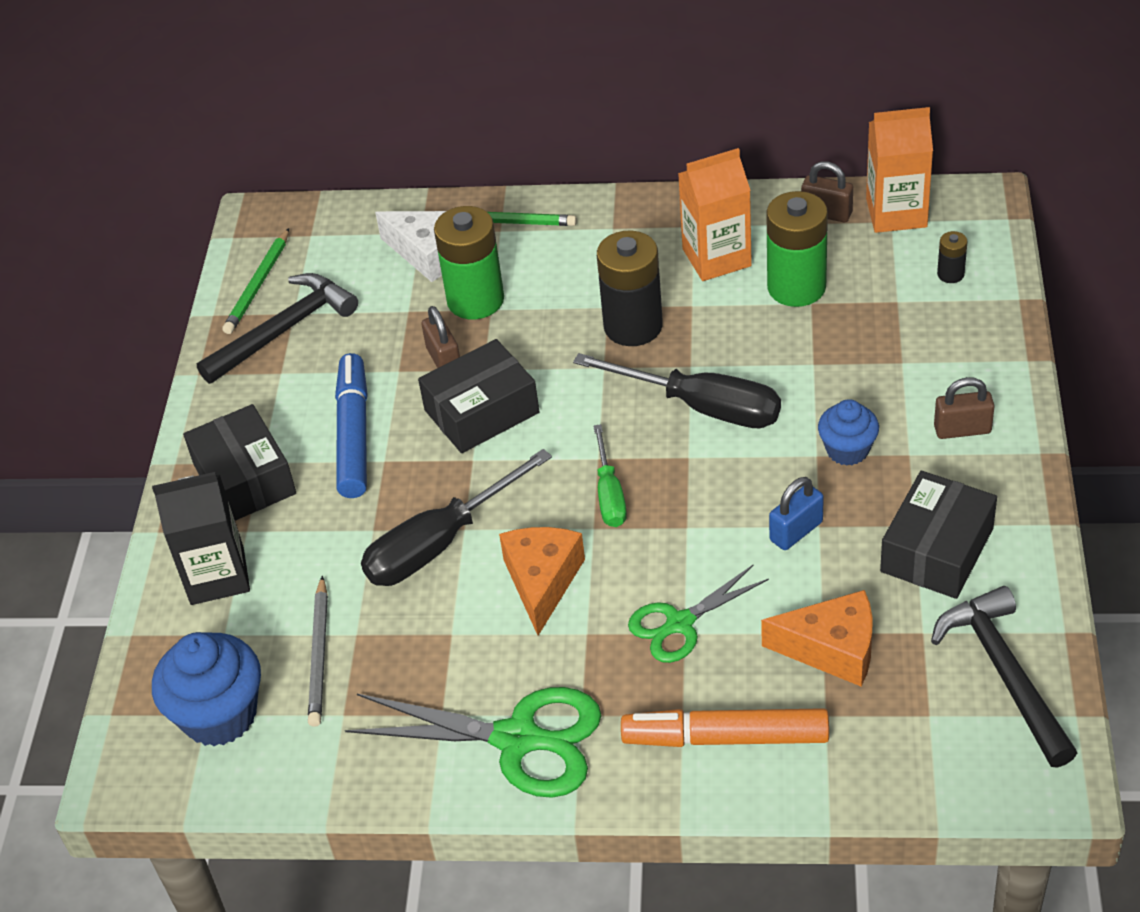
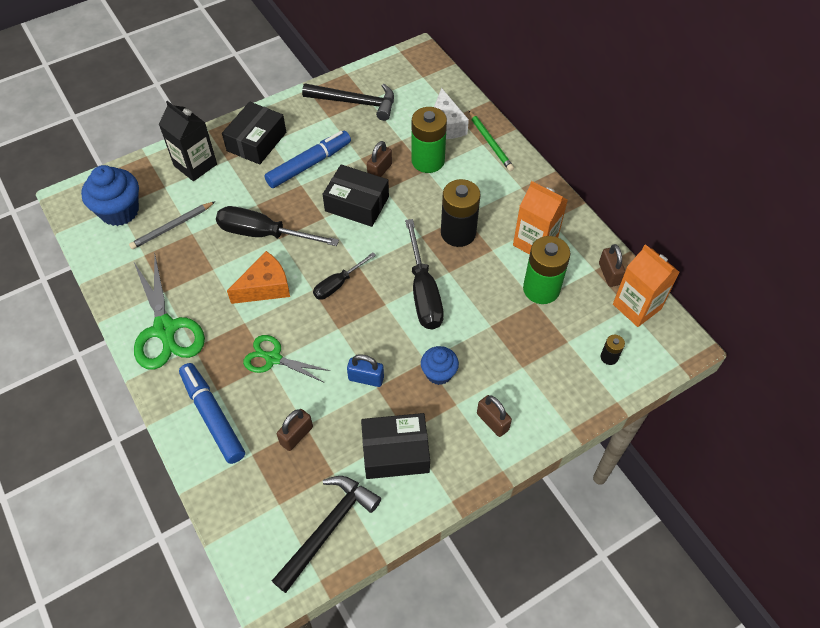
camera: 50 degrees right, 10 degrees up
(258, 285) = (376, 77): green pencil -> none
(609, 494) = (338, 284): green screwdriver -> black screwdriver
(725, 738) = (212, 416): orange marker -> blue marker
(832, 649) = (296, 435): orange cheese -> brown padlock

